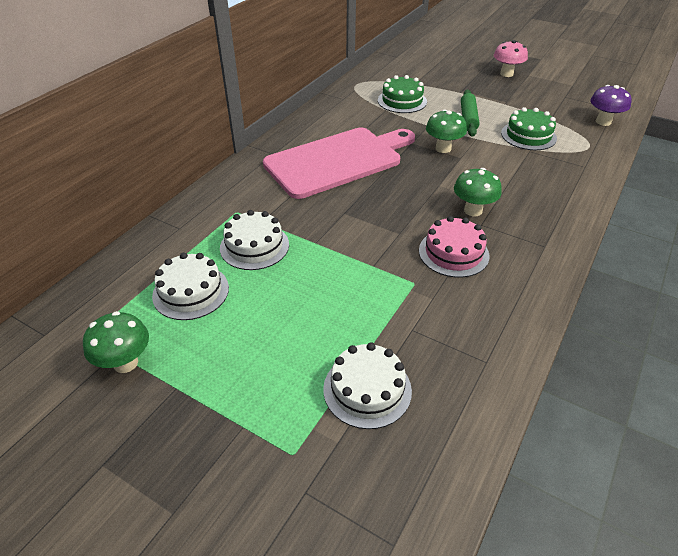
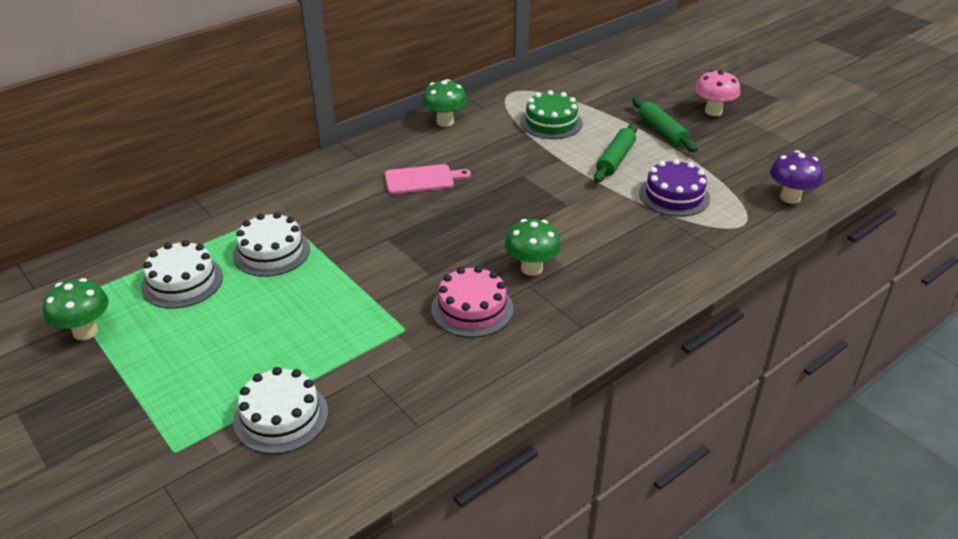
camera: 20 degrees right, 5 degrees down
(337, 161) = (422, 179): pink cutting board -> pink cutting board, size x0.44
(443, 148) = (554, 190): green mushroom -> green mushroom (445, 122)
(484, 93) = (662, 131): none -> green rolling pin
(528, 135) = (674, 195): green cake -> purple cake

